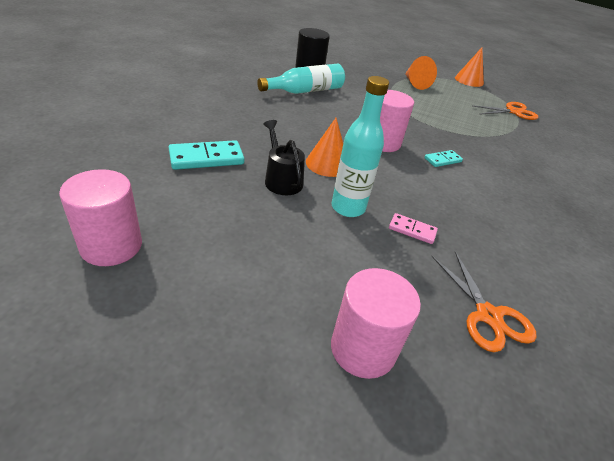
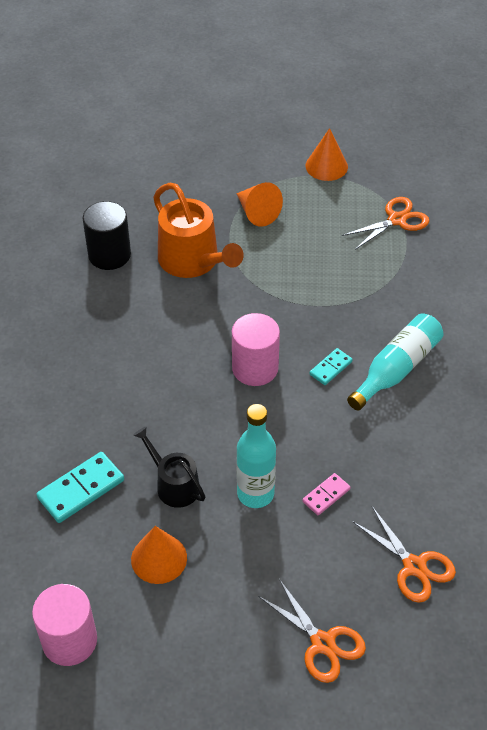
camera: 15 degrees left, 10 degrees up
(305, 91) = (125, 306): turquoise bottle -> turquoise bottle (396, 369)
(327, 164) = (209, 436): orange cone -> orange cone (159, 558)
(362, 88) = (193, 261): none -> orange watering can
(363, 348) = (322, 643): pink cylinder -> orange scissors
(412, 230) = (326, 495): pink domino -> pink domino turned 45 degrees counterclockwise

